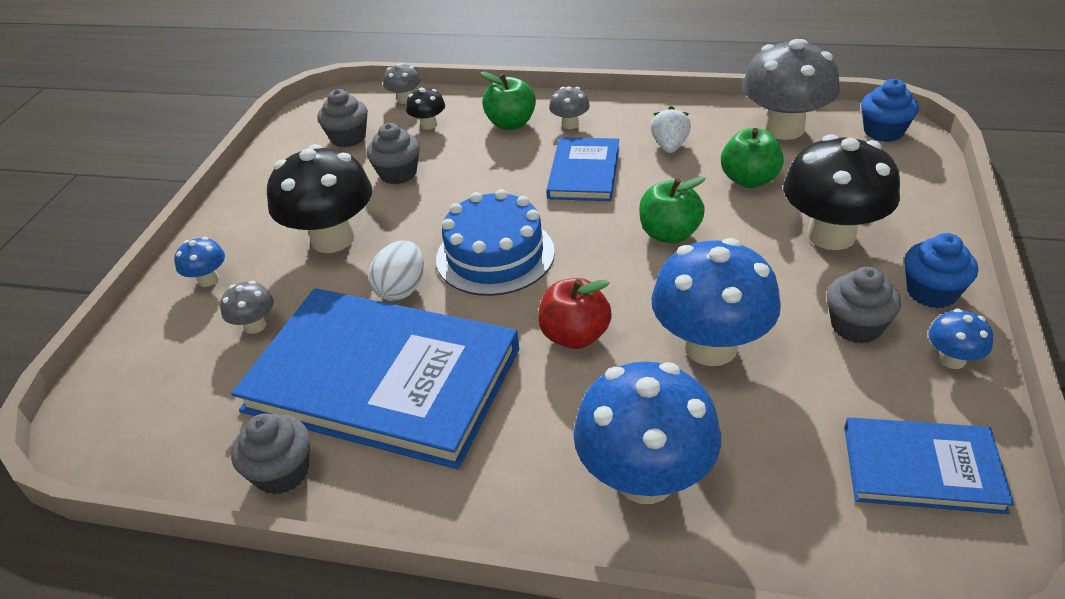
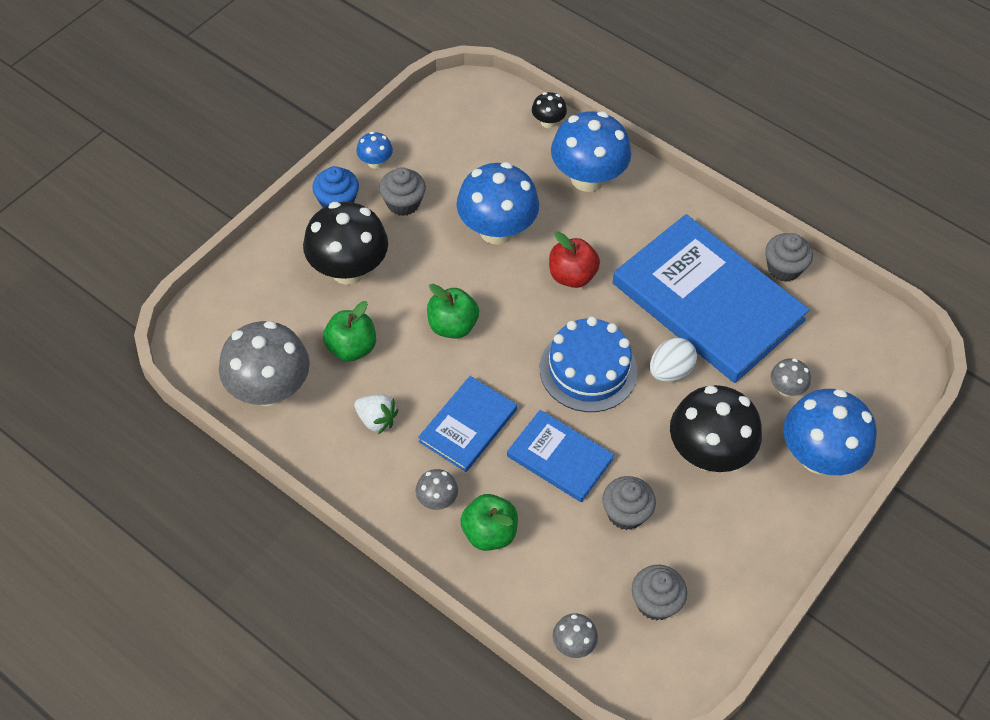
camera: 160 degrees left, 15 degrees up
(208, 279) = (818, 457): blue mushroom -> blue mushroom, size x2.18
(428, 125) = (568, 578): black mushroom -> black mushroom (548, 122)
(670, 146) = (376, 420): white strawberry -> white strawberry turned 90 degrees counterclockwise
(883, 131) = (202, 344): blue cupcake -> none
(922, 468) = (451, 124): blue book -> blue book (560, 457)

